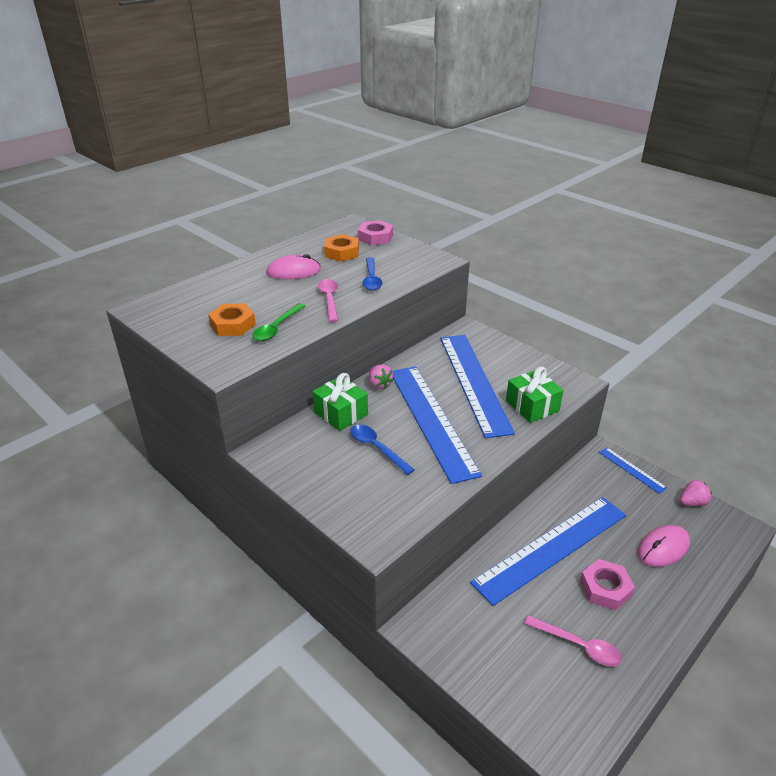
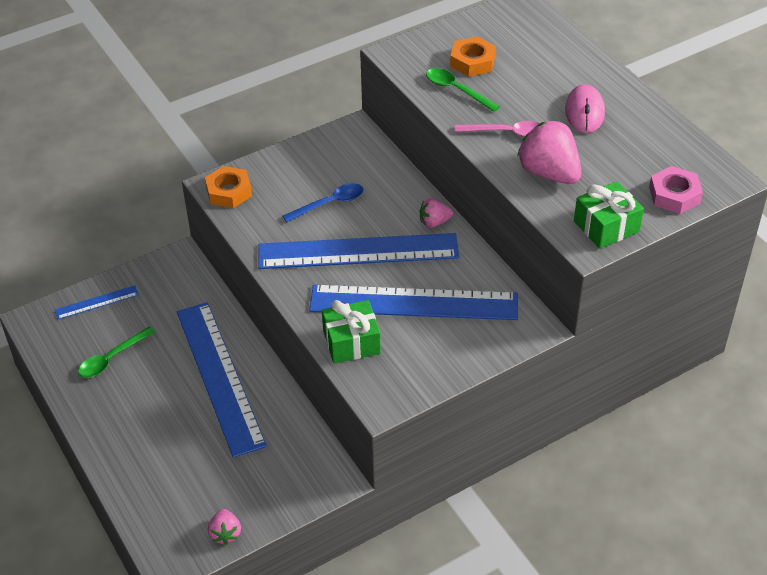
camera: 105 degrees right, 10 degrees up
(341, 413) = (393, 186): green gift -> green gift (606, 226)
(342, 252) = (630, 157): orange nut -> orange nut (229, 192)
(371, 279) = (549, 173): blue spoon -> pink strawberry
(578, 645) = (111, 358): pink spoon -> green spoon
(605, 588) = (156, 401): pink nut -> none
(632, 470) = (298, 497): blue ruler -> blue ruler (97, 302)
(663, 548) = (178, 471): pink mouse -> none

